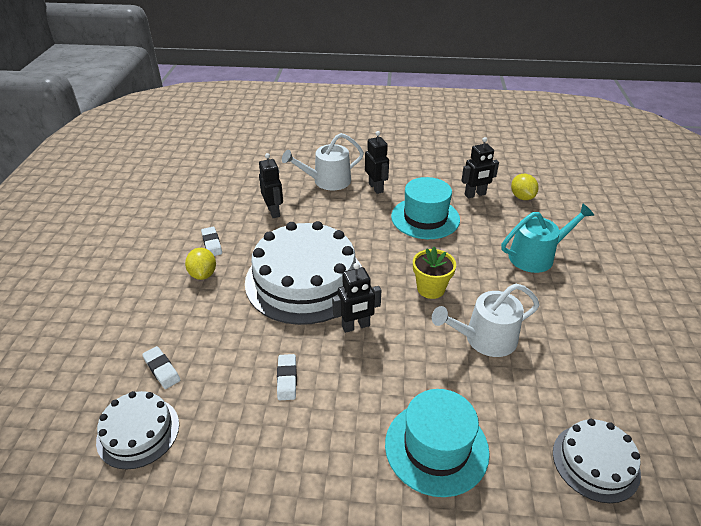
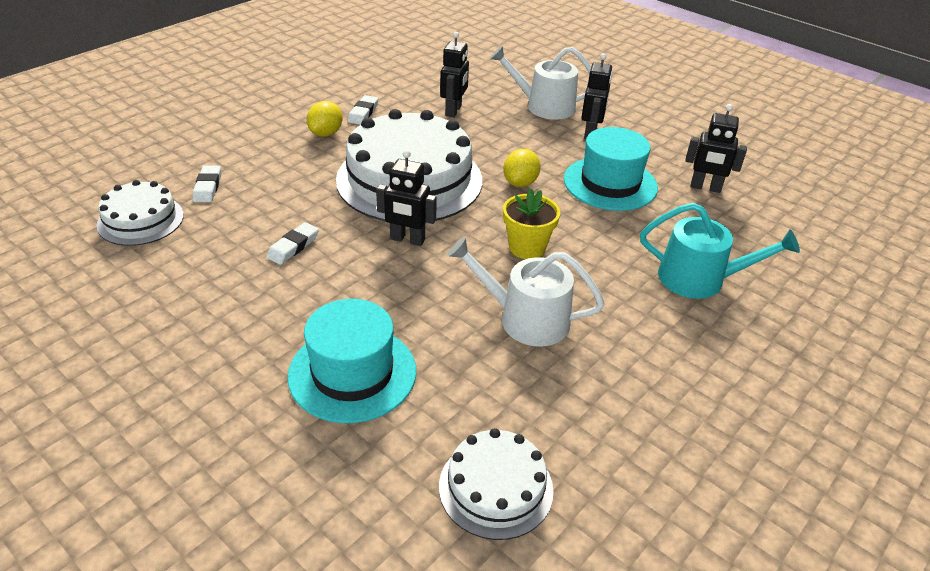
camera: 35 degrees right, 0 degrees up
(522, 197) = (767, 215): yellow lemon -> yellow lemon (520, 183)

